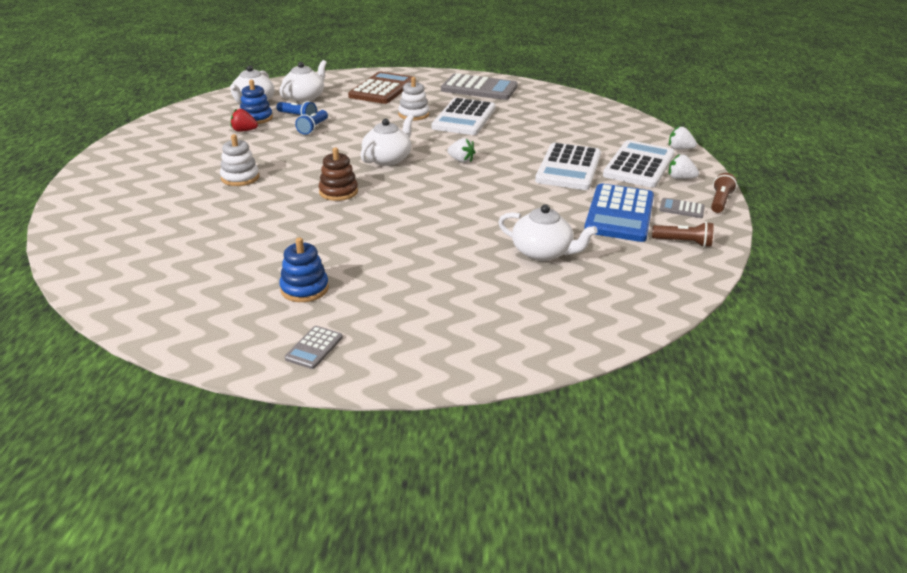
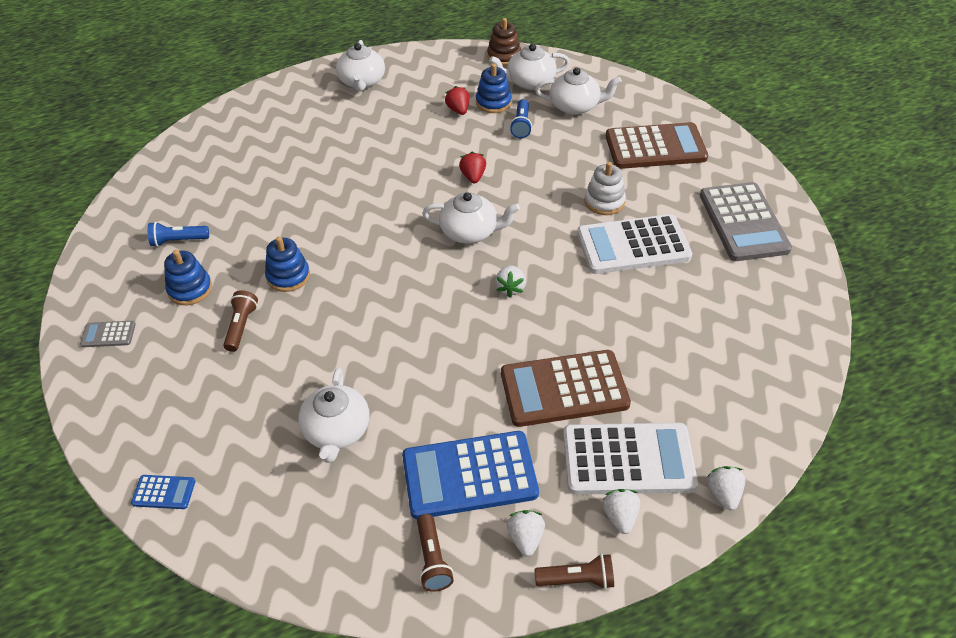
camera: 65 degrees right, 15 degrees up
(140, 155) = (362, 82): none -> white teapot
(240, 178) = (359, 158): white stacking toy -> none
(313, 128) = (502, 148): blue flashlight -> blue flashlight (178, 241)
(329, 144) = (473, 177): none -> red strawberry
(338, 192) = (372, 230): brown stacking toy -> brown stacking toy (504, 56)
(347, 237) = (288, 276): none -> blue stacking toy
(384, 271) = (241, 326): none -> brown flashlight
(550, 347) = (164, 492): none -> blue calculator
(568, 168) = (564, 389): white calculator -> brown calculator
(681, 209) = (525, 538): grey calculator -> white strawberry

